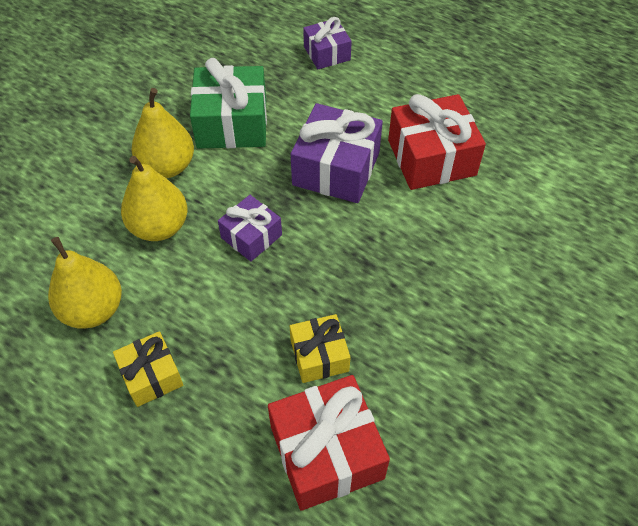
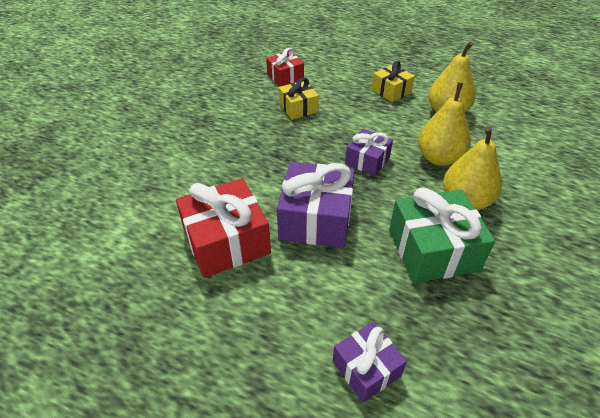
camera: 170 degrees right, 10 degrees down
(326, 452) = (285, 77): red gift -> red gift, size x0.59

